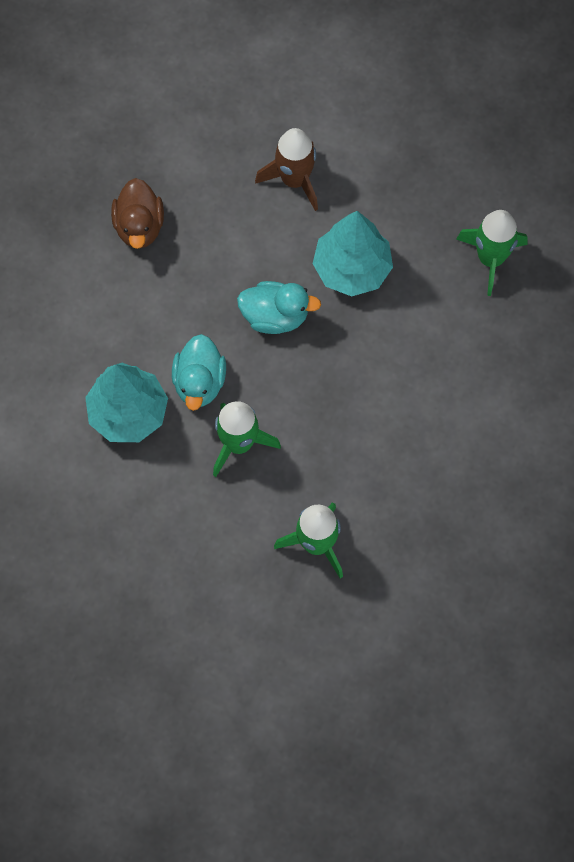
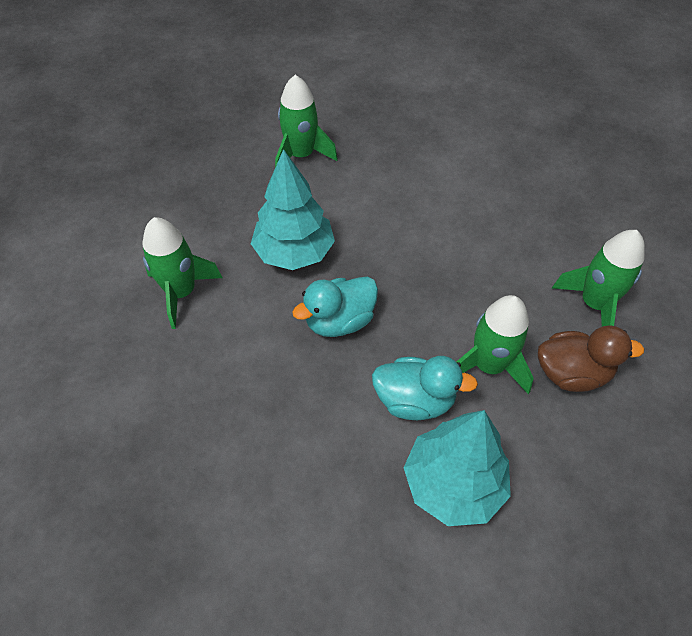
camera: 85 degrees left, 15 degrees down
(139, 226) = (200, 456): brown duck -> brown duck (571, 373)
(275, 316) = (339, 321): turquoise duck -> turquoise duck turned 135 degrees counterclockwise
(294, 180) = (181, 292): brown rocket -> green rocket

